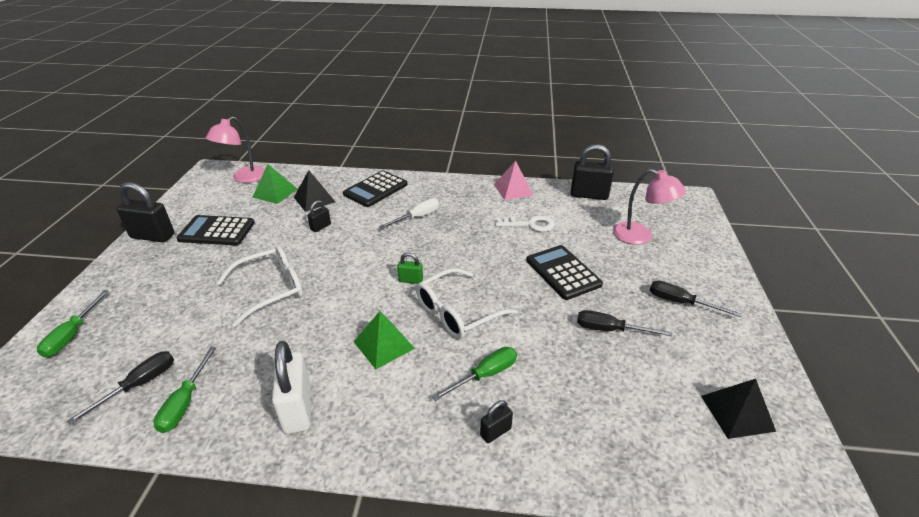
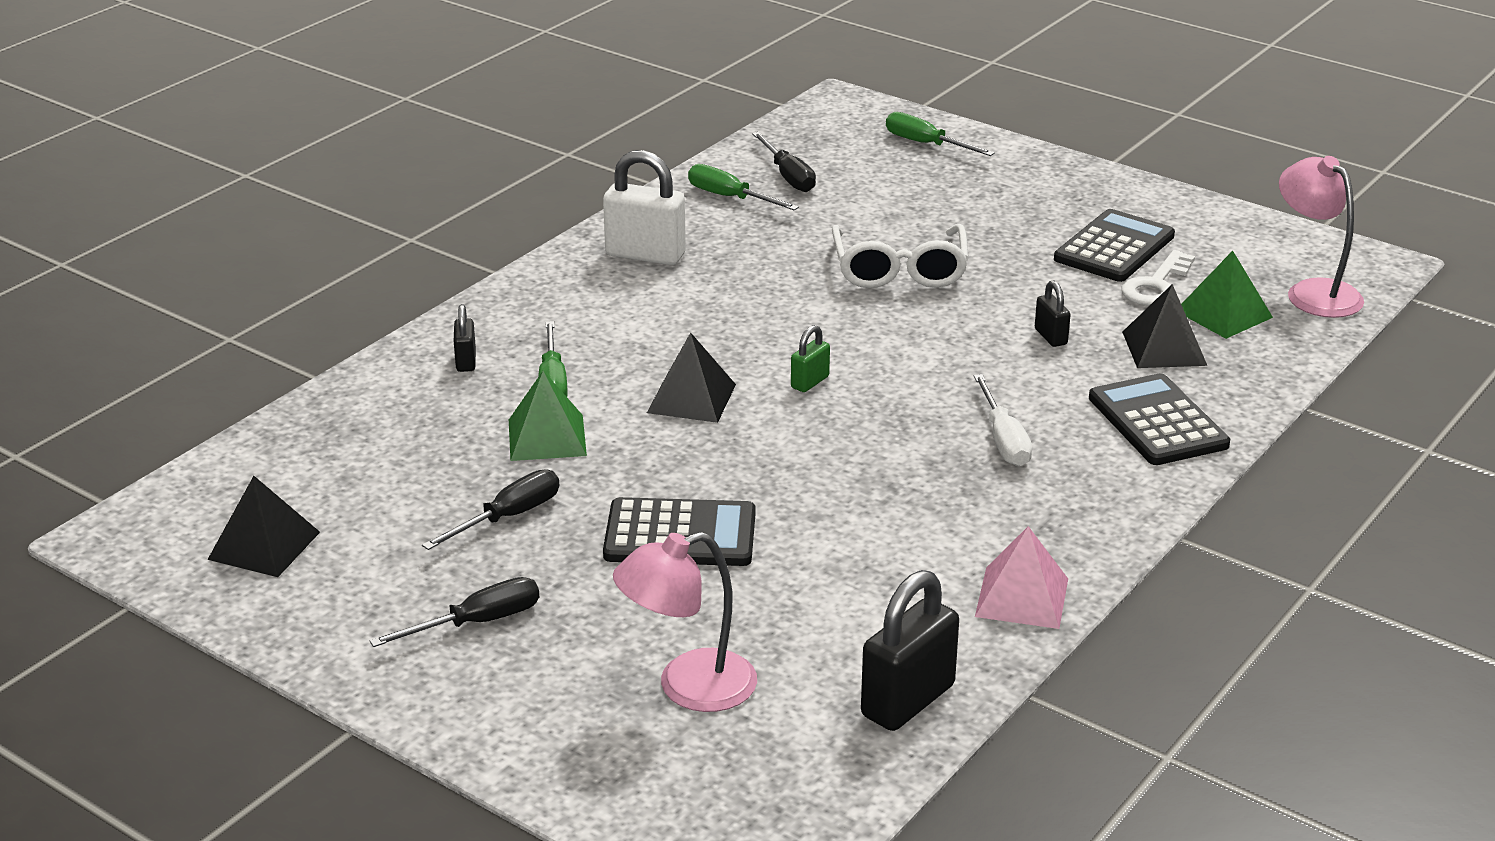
camera: 120 degrees right, 5 degrees down
(153, 236) = (1140, 199): black padlock -> none
(384, 345) = (689, 327): green pyramid -> green pyramid (547, 437)
(456, 313) = (691, 398): white glasses -> black pyramid
(529, 224) = (861, 561): white key -> white key (1156, 285)

